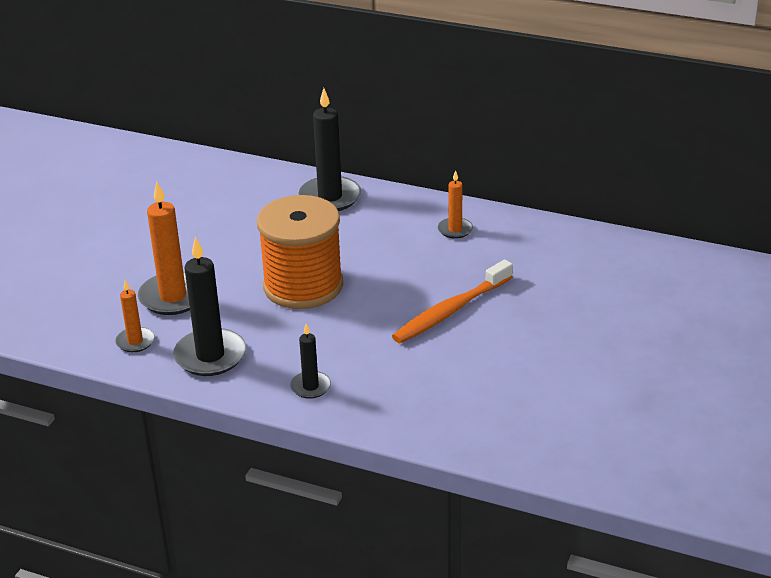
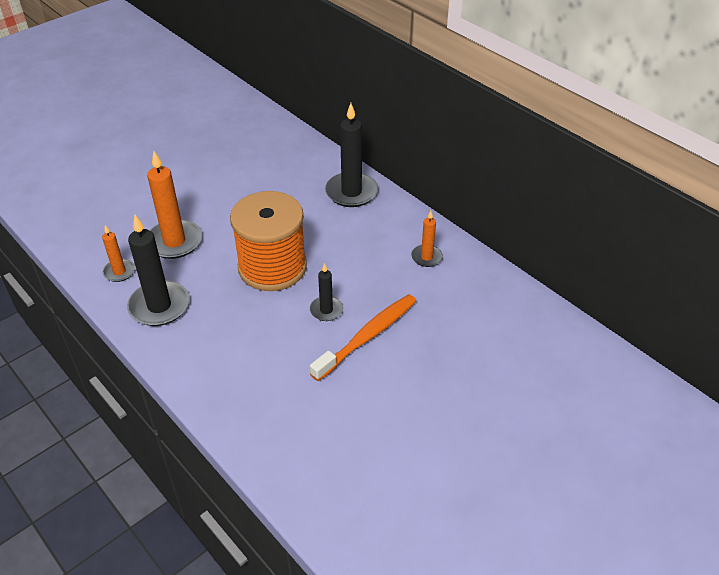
camera: 25 degrees right, 10 degrees up
(310, 387) = (207, 366): black candle -> black candle (326, 310)
(451, 311) = (367, 336): orange toothbrush -> orange toothbrush turned 150 degrees clockwise

